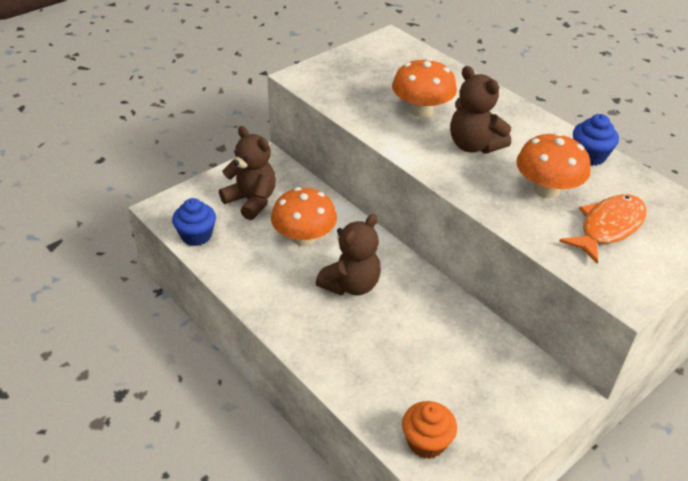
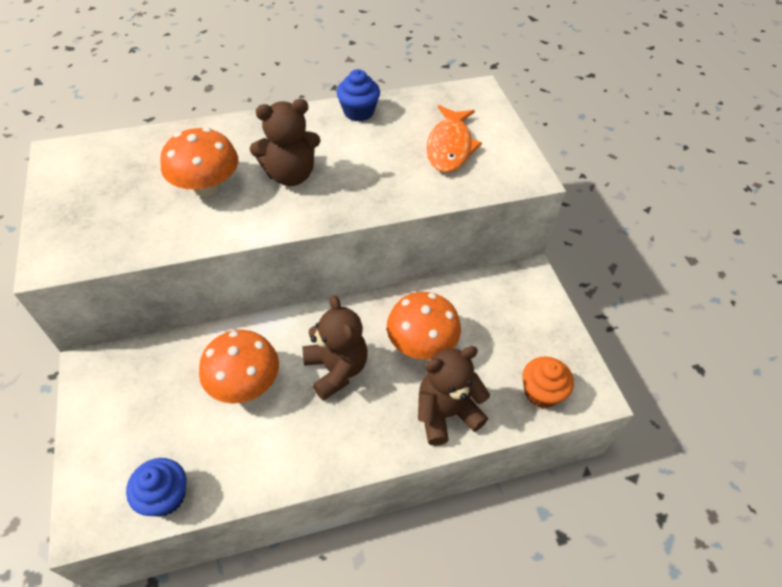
camera: 65 degrees left, 10 degrees up
(251, 201) = (150, 412): brown teddy bear -> brown teddy bear (446, 413)
(546, 190) = (383, 158): orange mushroom -> orange mushroom (421, 343)
(608, 227) = (450, 147): orange fish -> orange fish turned 150 degrees counterclockwise

